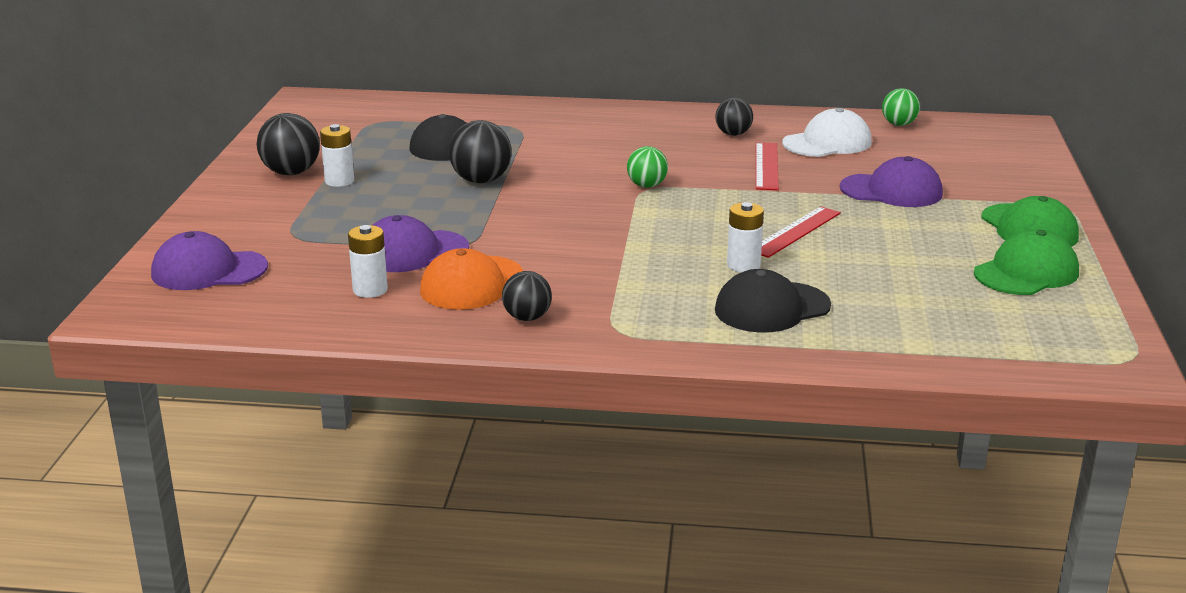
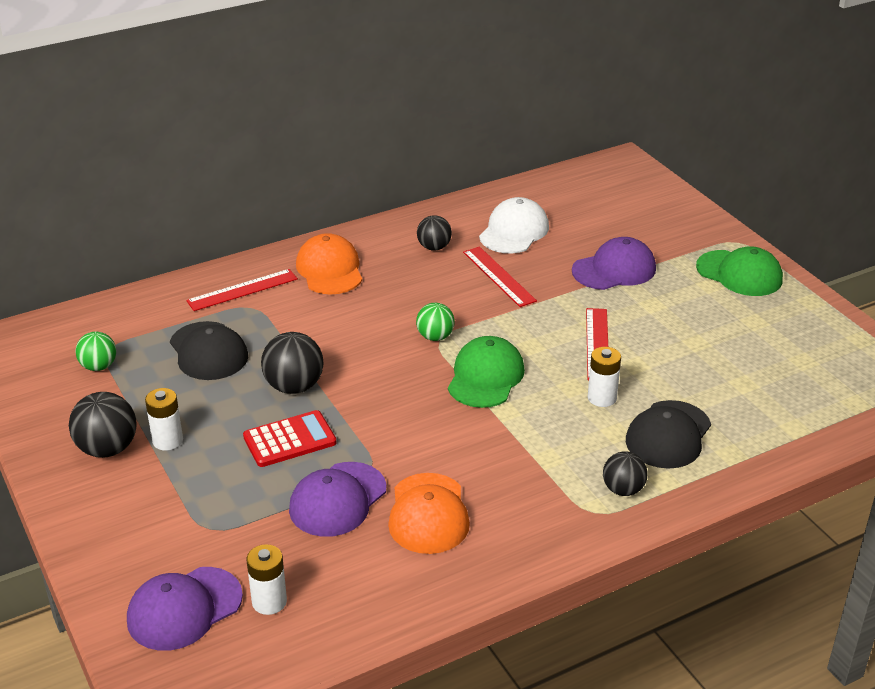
camera: 35 degrees left, 10 degrees up
(370, 290) = (355, 562): white battery -> white battery (269, 602)
(429, 208) = (290, 440): none -> red calculator
(527, 117) = (242, 290): none -> red ruler
(527, 318) = (514, 531): black ball -> black ball (623, 489)
(618, 124) = (329, 269): none -> orange cap
(899, 124) = (542, 190): green ball -> green ball (99, 366)
(1026, 273) = (783, 322): green cap -> green cap (485, 377)

